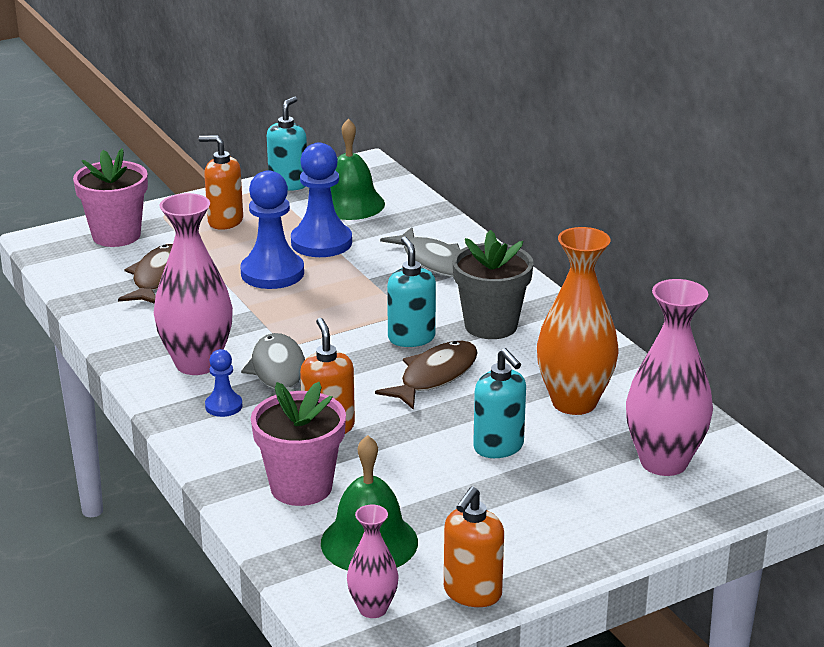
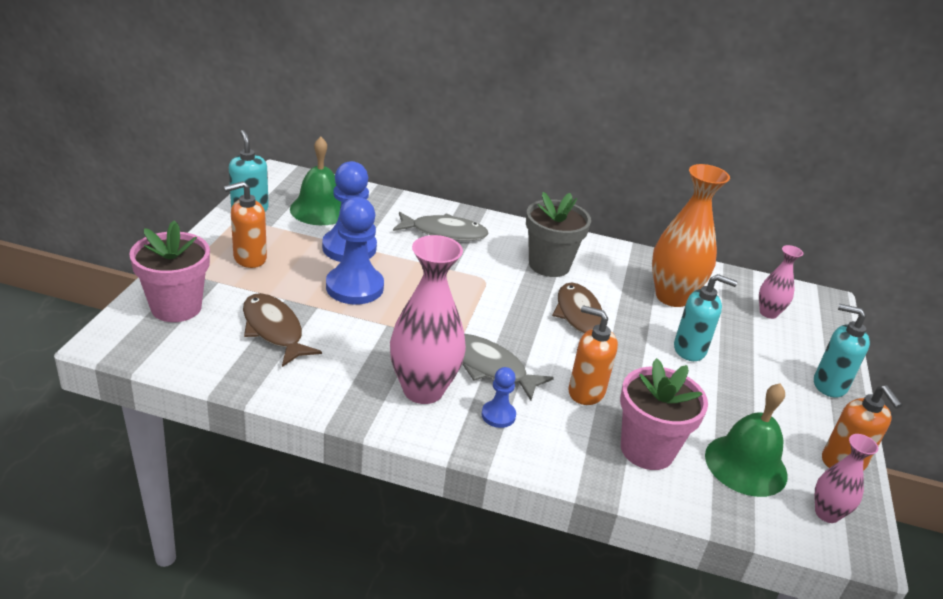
camera: 50 degrees left, 5 degrees up
(411, 338) = (522, 296): turquoise soap dispenser -> turquoise soap dispenser (829, 385)
(663, 462) = (768, 313): pink vase -> pink vase, size x0.53

